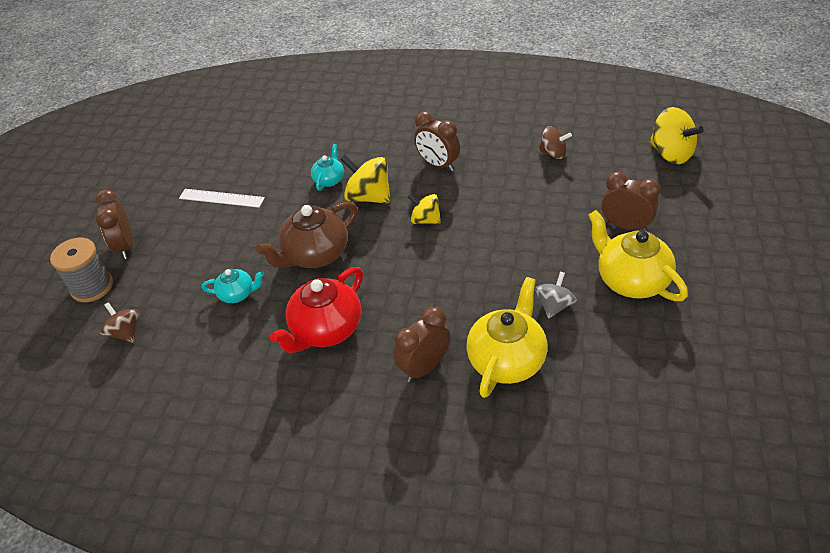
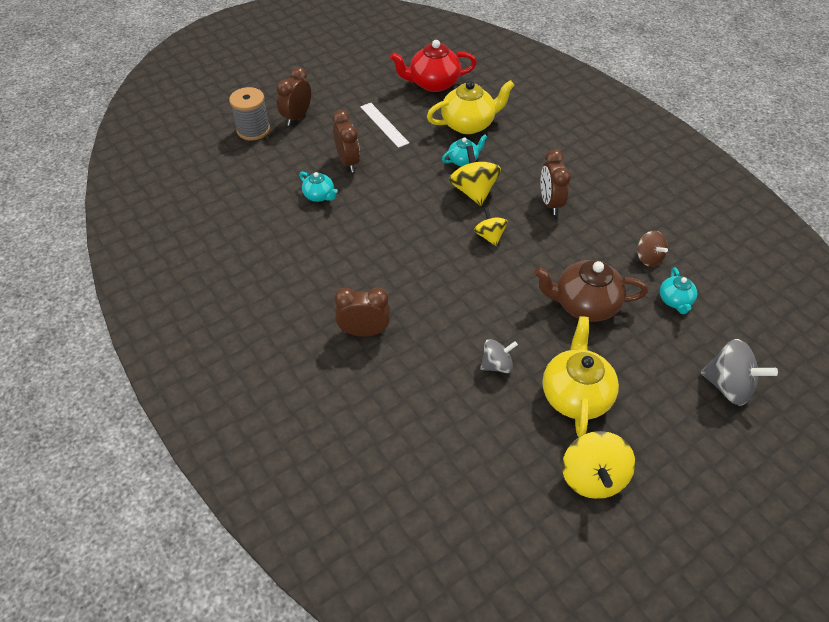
camera: 40 degrees right, 5 degrees up
(125, 333) = (238, 172): brown spinning top -> none
(315, 255) = (392, 205): brown teapot -> brown teapot (584, 304)
(326, 330) = (339, 259): red teapot -> red teapot (433, 83)
(507, 360) = (418, 372): yellow teapot -> yellow teapot (468, 124)
(606, 168) = (675, 300): none -> turquoise teapot
(625, 226) = (627, 354): brown clock -> brown clock (348, 162)
(671, 154) = (748, 331): yellow spinning top -> yellow spinning top (592, 477)
(706, 197) = (728, 386): none -> grey spinning top

